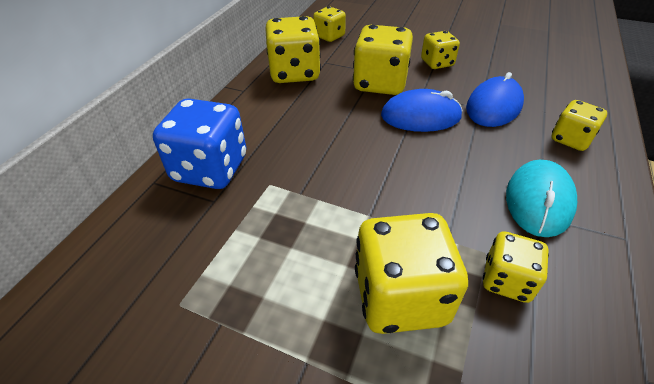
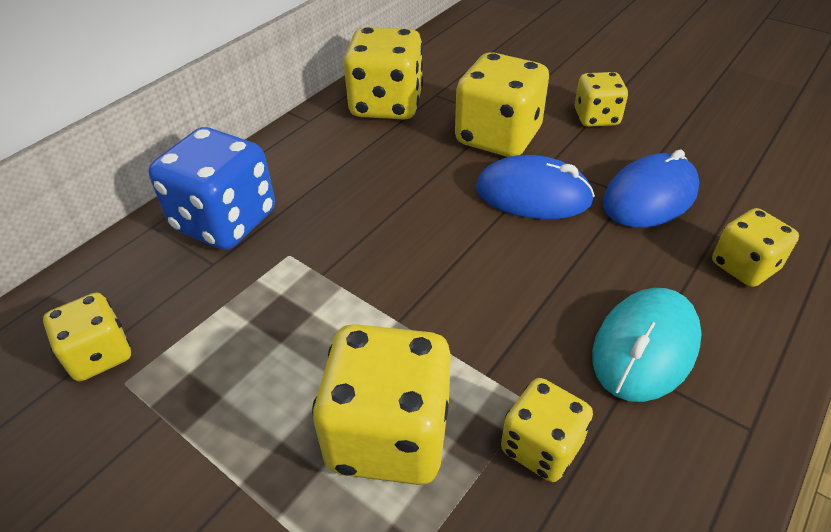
camera: 15 degrees right, 0 degrees up
(329, 36) = (458, 56): yellow dice -> yellow dice (99, 355)

